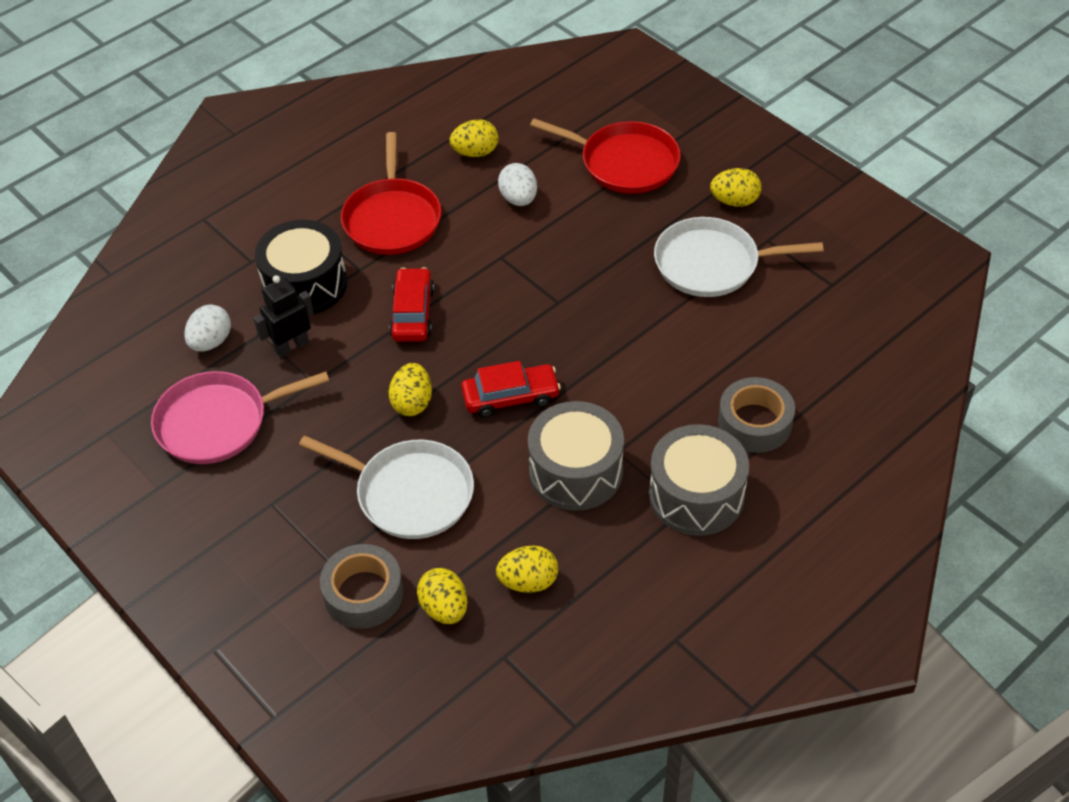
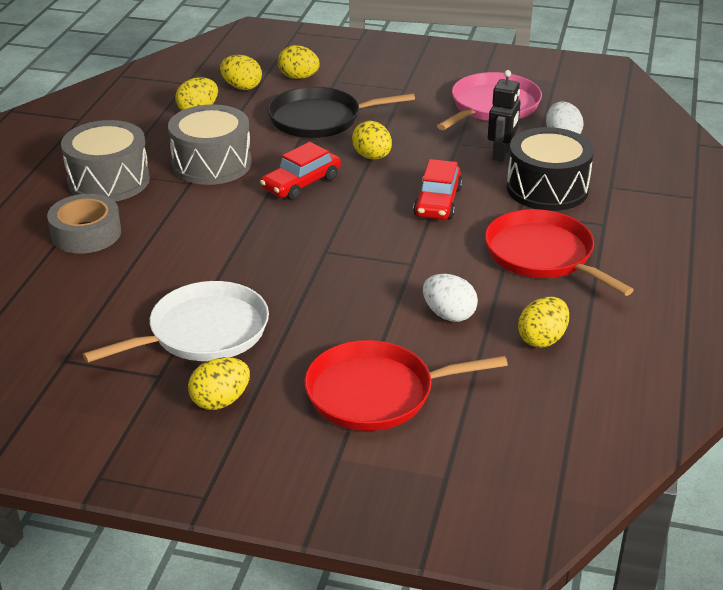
camera: 145 degrees right, 15 degrees down
(363, 593) = (299, 77): grey tape -> yellow egg
(409, 493) = (320, 119): white pan -> black pan
(412, 313) = (437, 202): red car -> red car turned 45 degrees clockwise

